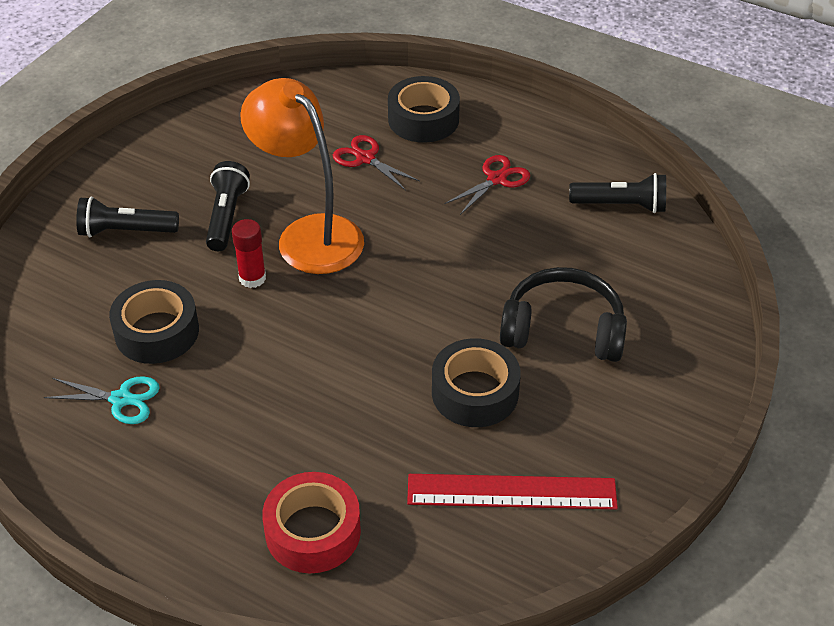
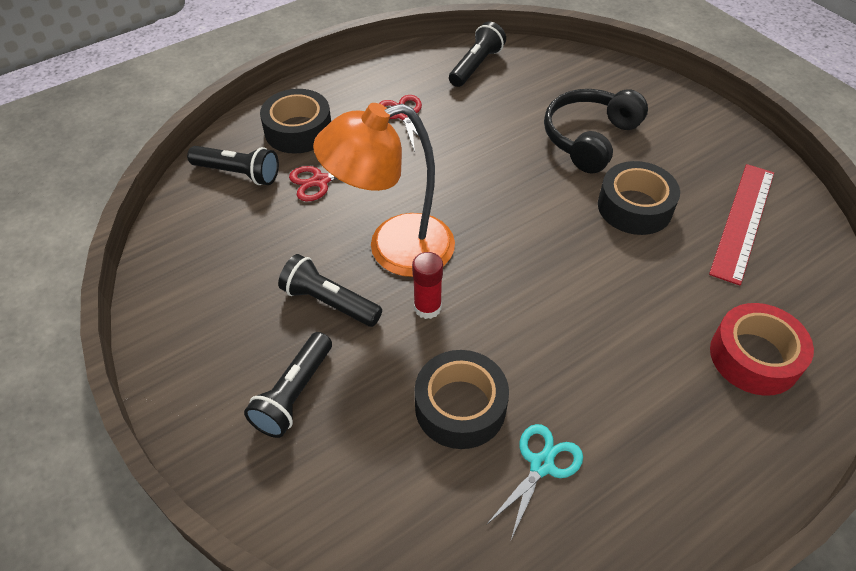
camera: 65 degrees left, 5 degrees up
(342, 106) = (238, 173): none -> black flashlight

